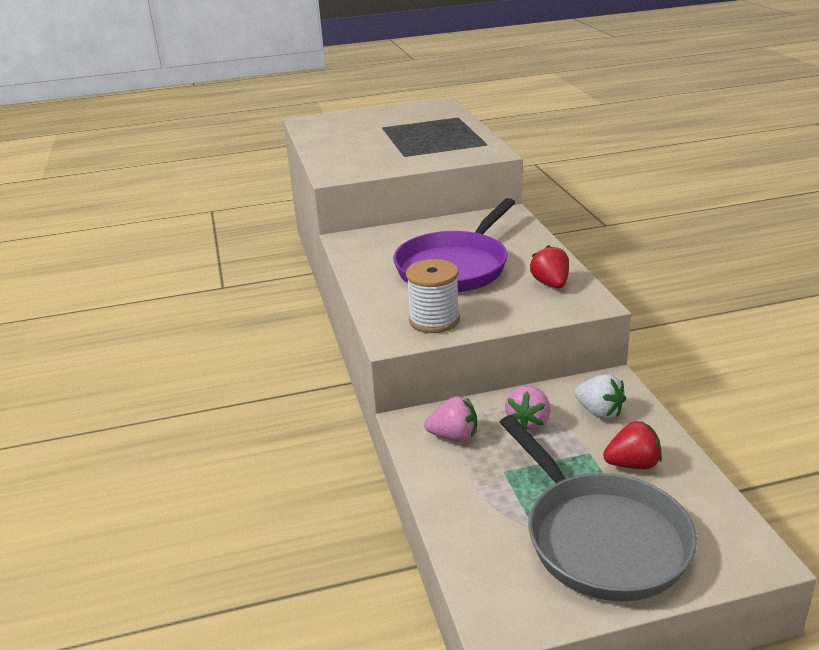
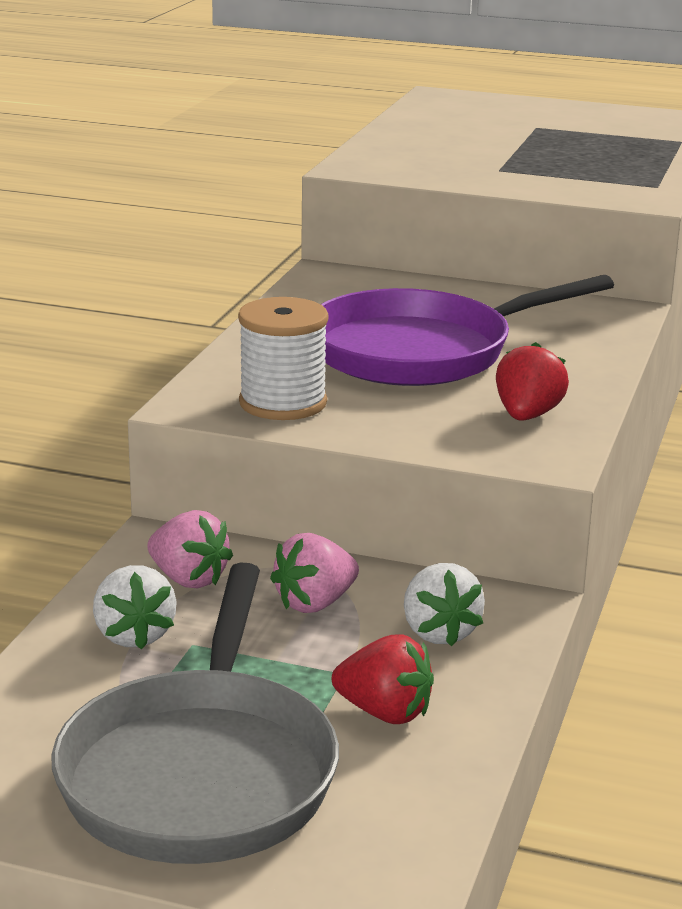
camera: 30 degrees right, 5 degrees down
(470, 480) = (134, 635): none -> white strawberry

